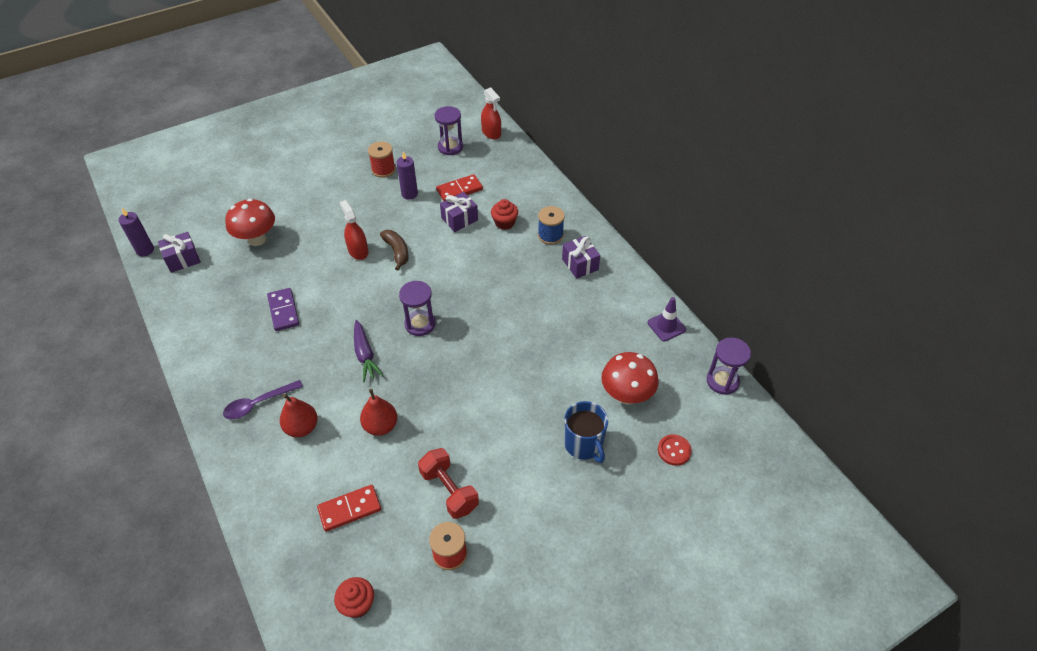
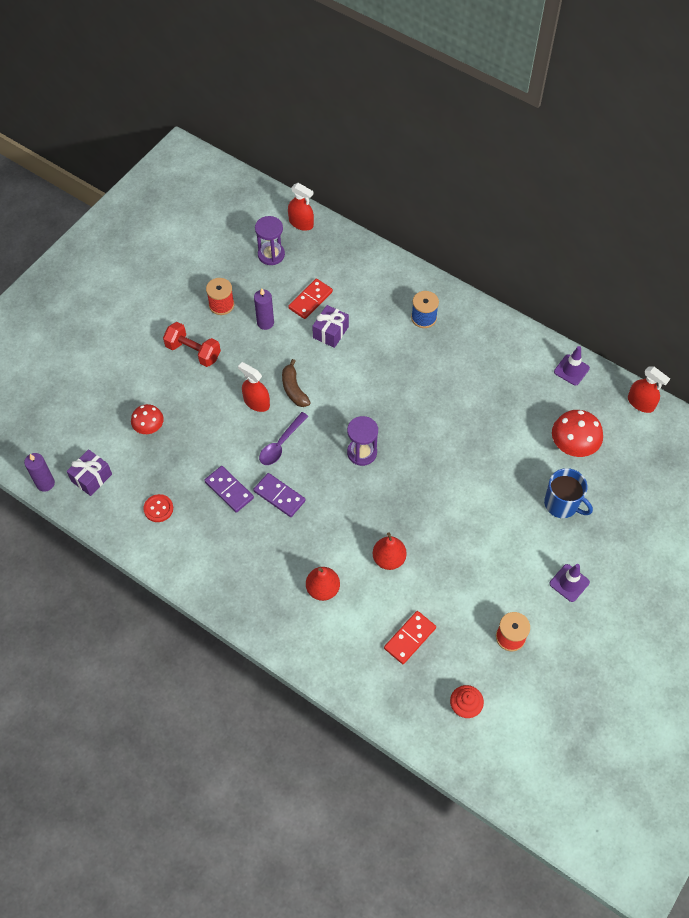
camera: 25 degrees left, 10 degrees up
(257, 239) = (149, 428): red mushroom -> red mushroom, size x0.65
(258, 404) = (269, 585): purple spoon -> purple spoon (281, 444)
(322, 332) = (279, 496): none -> purple domino
(365, 355) = (332, 501): purple carrot -> none
(397, 252) = (294, 389): brown banana -> brown banana turned 150 degrees counterclockwise
(449, 490) = (479, 588): red dumbbell -> red dumbbell (193, 352)
(504, 223) = (374, 320): red cupcake -> none
(545, 525) = (569, 583): none -> purple traffic cone
(580, 264) = (467, 338): purple gift -> none
(674, 450) = (633, 479): red button -> red button (158, 509)
(722, 381) = (640, 403): purple hourglass -> red spray bottle

